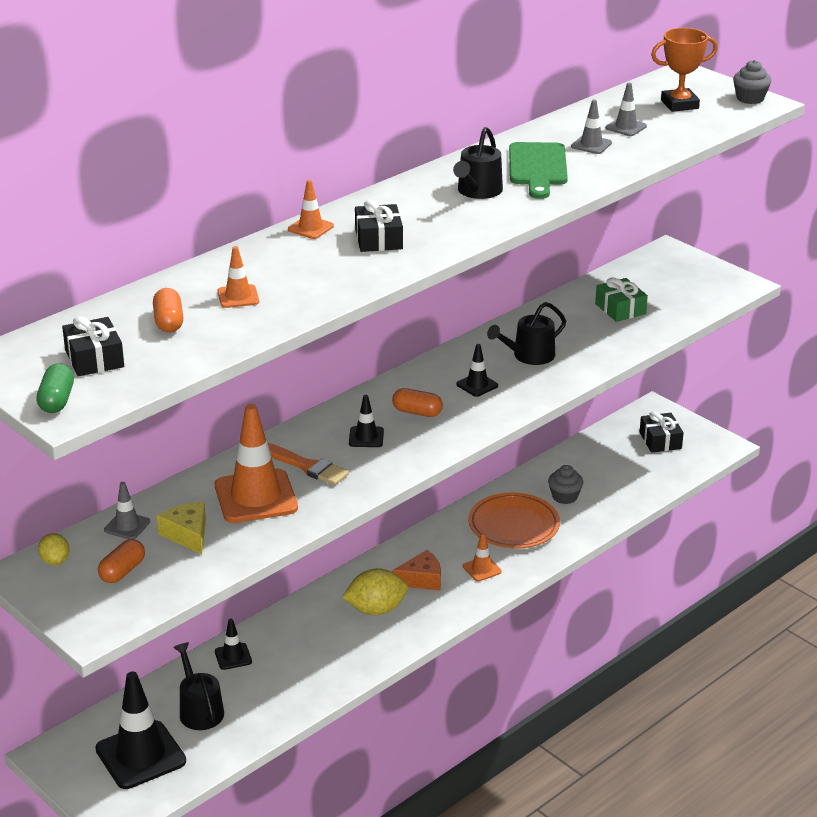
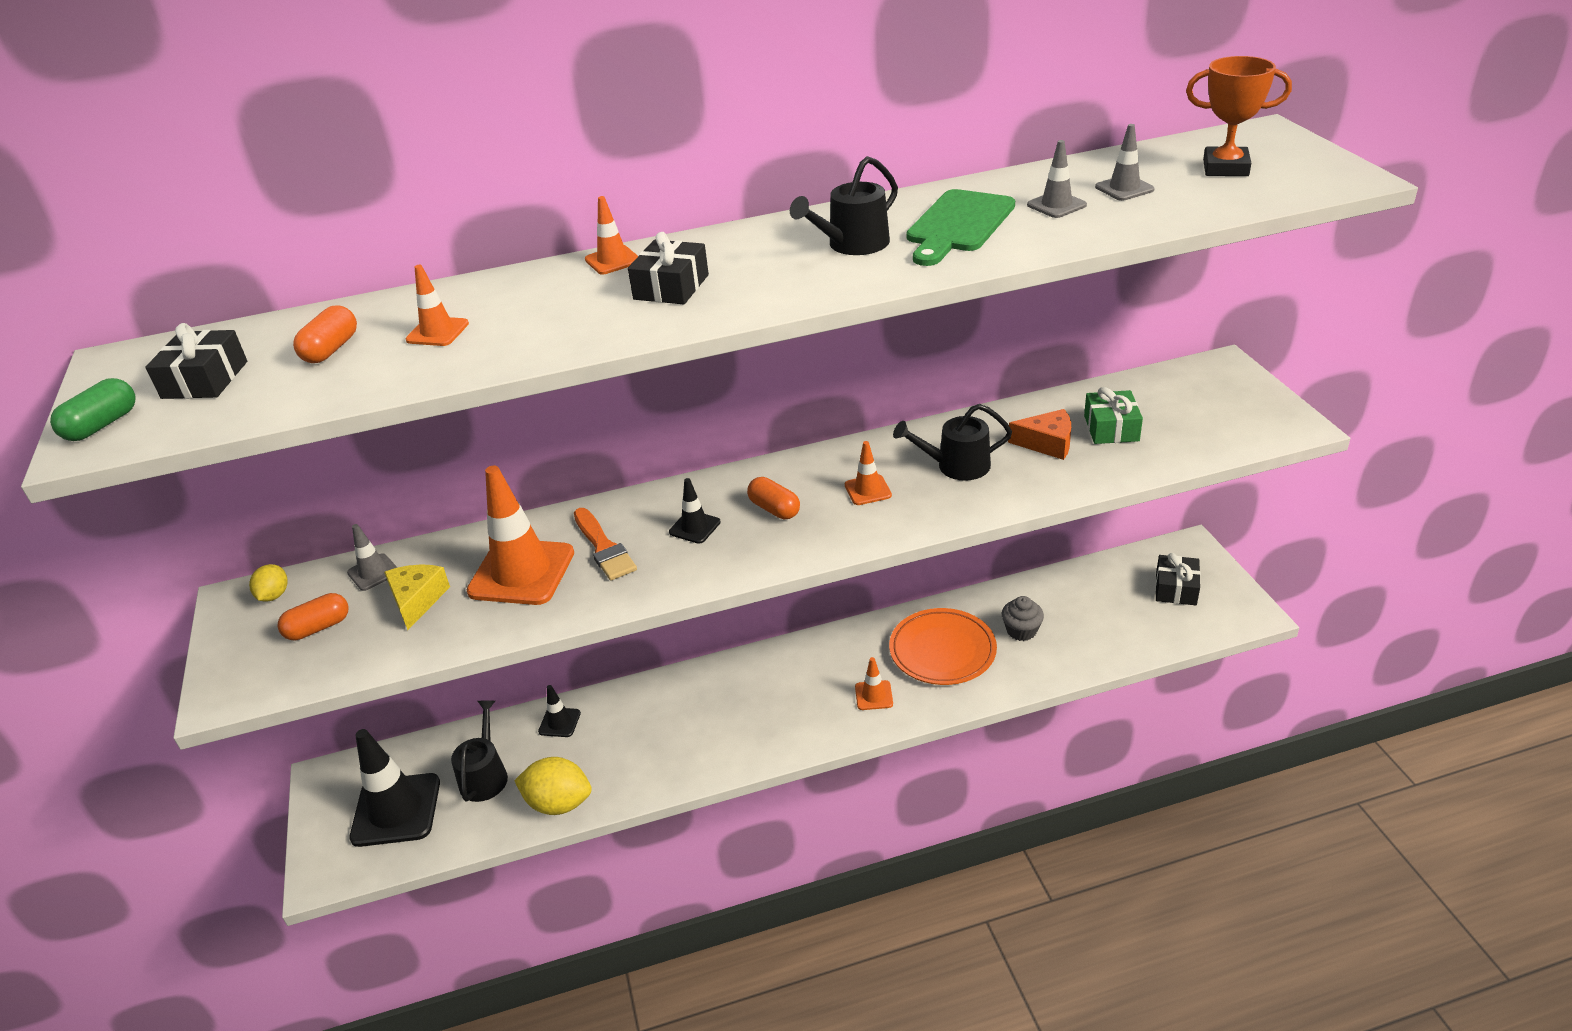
camera: 30 degrees right, 5 degrees up
(376, 609) = (732, 711): yellow lemon -> yellow lemon (559, 803)
(421, 579) = (802, 689): orange cheese -> orange cheese (1047, 443)
(477, 385) = (868, 490): black traffic cone -> orange traffic cone
(750, 98) = (1336, 171): grey cupcake -> none

